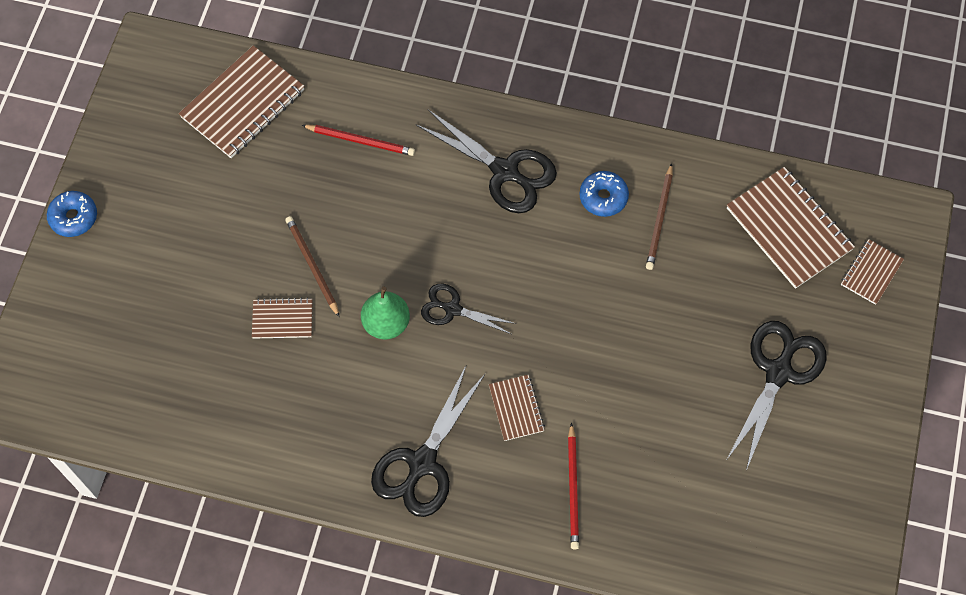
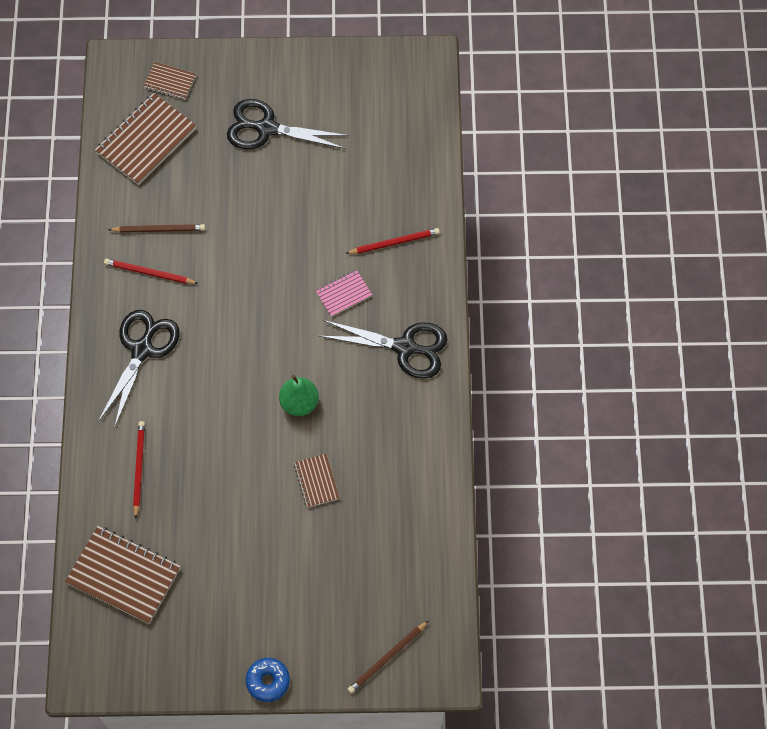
camera: 105 degrees left, 0 degrees up
(312, 266) = (264, 473): brown pencil -> brown pencil (387, 658)
(453, 309) = (274, 358): black scissors -> none
(516, 408) = (343, 294): brown notebook -> pink notebook
(603, 197) = (149, 273): blue donut -> red pencil

